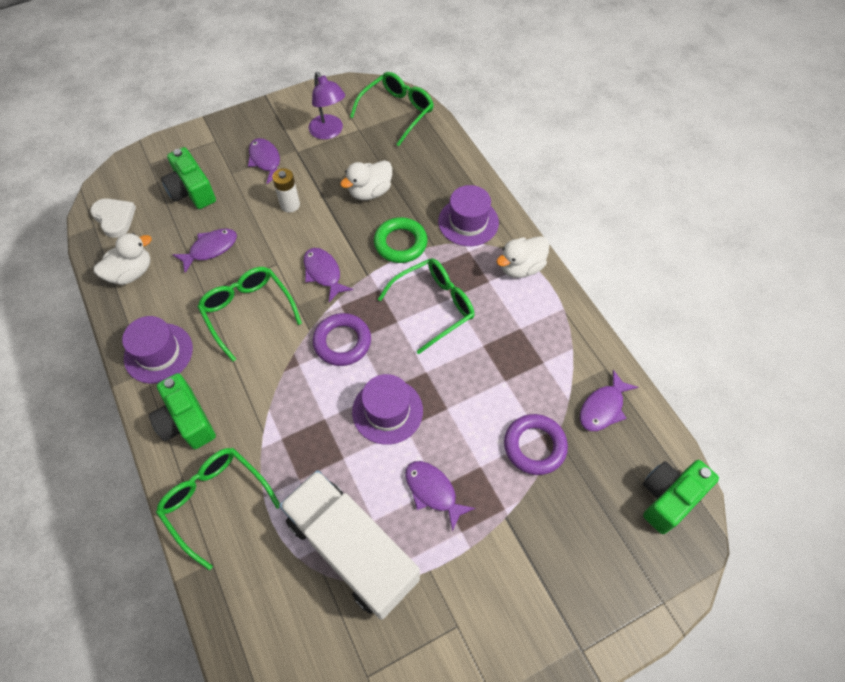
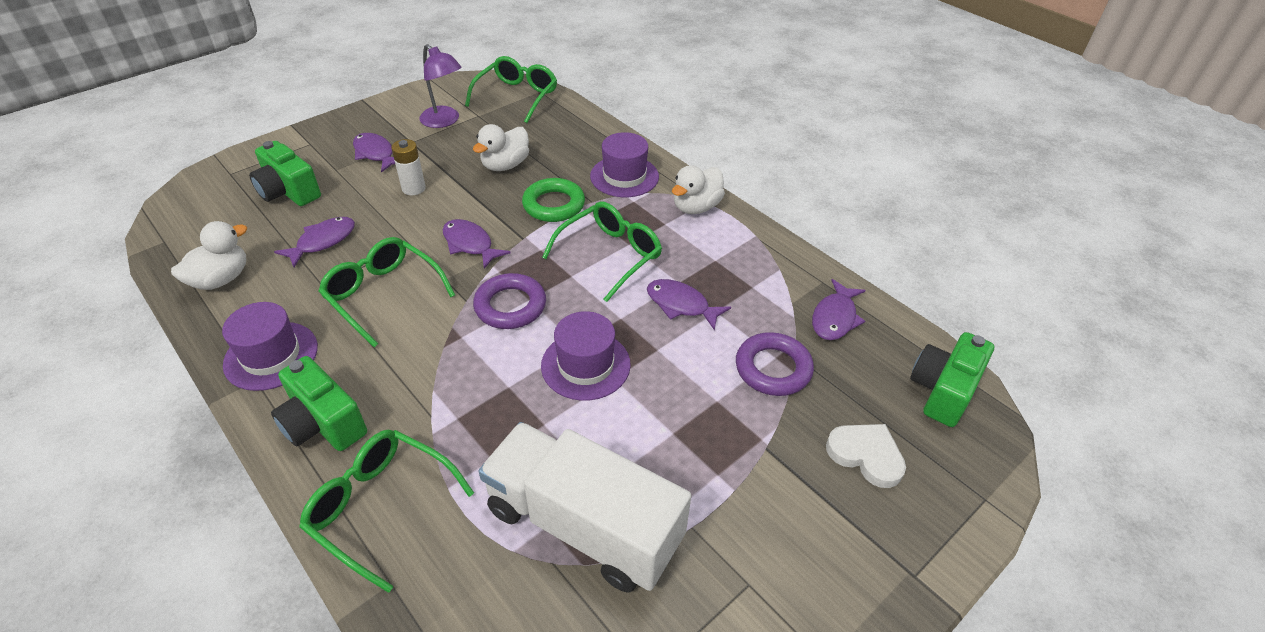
camera: 15 degrees left, 15 degrees down
(115, 218) = (191, 229): white heart -> white heart (866, 455)
(433, 491) = (668, 438): purple fish -> purple fish (681, 305)

